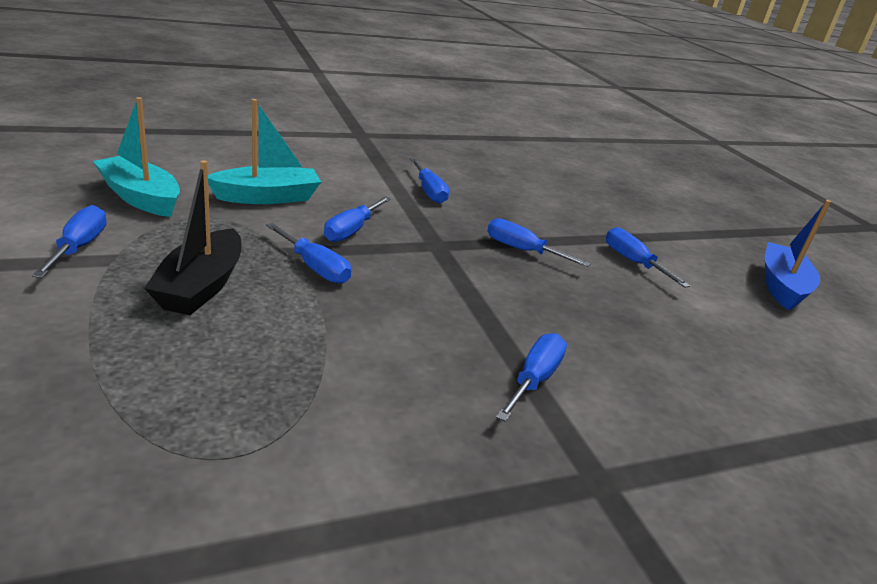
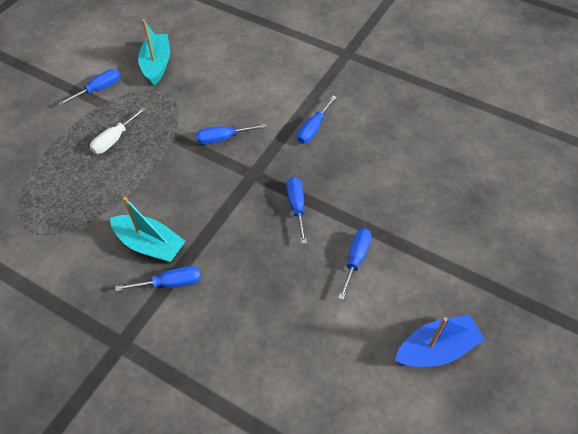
camera: 55 degrees right, 25 degrees up
(201, 286) = (114, 139): black boat -> white screwdriver
(267, 197) = (214, 91): turquoise boat -> turquoise boat (150, 244)
(315, 268) = (171, 155): blue screwdriver -> none

